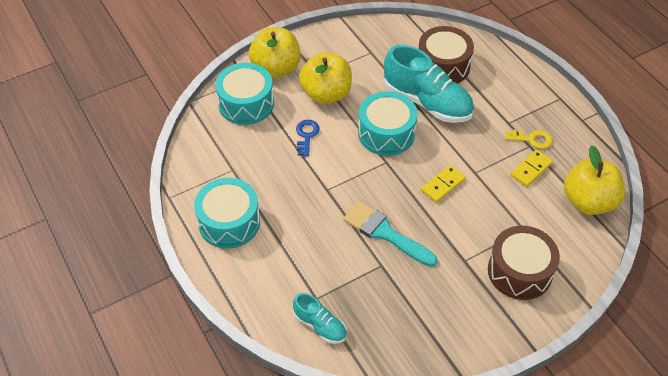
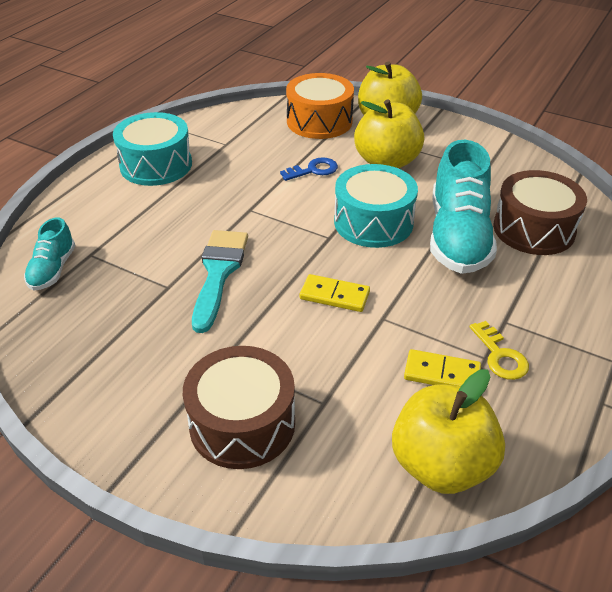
camera: 60 degrees right, 10 degrees down
(246, 103) = (319, 121): turquoise drum -> orange drum

